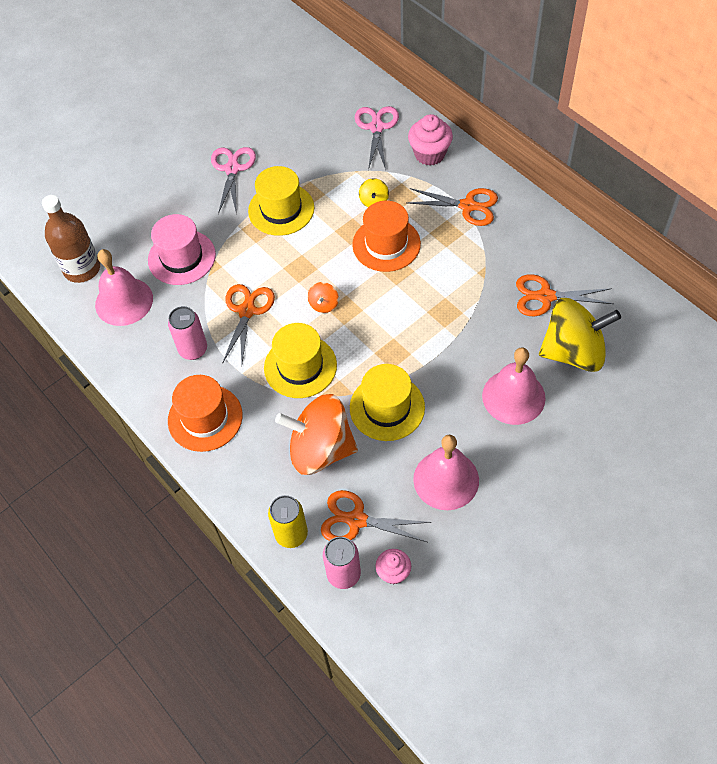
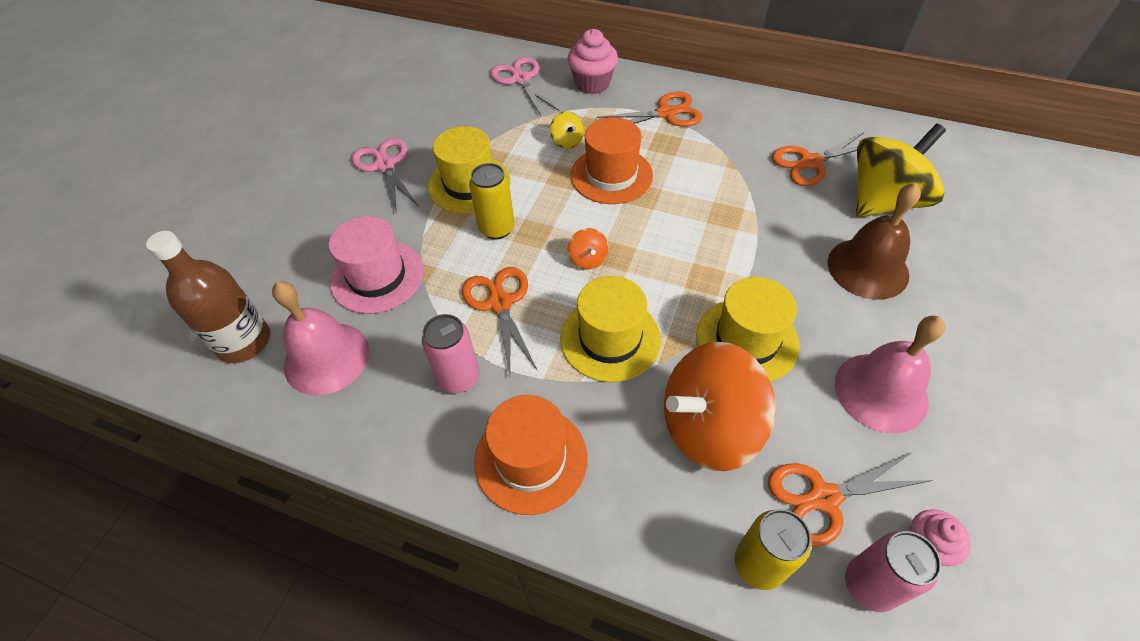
camera: 30 degrees left, 5 degrees down
(278, 254) = (497, 229): none -> yellow can
(513, 396) = (868, 268): pink bell -> brown bell

